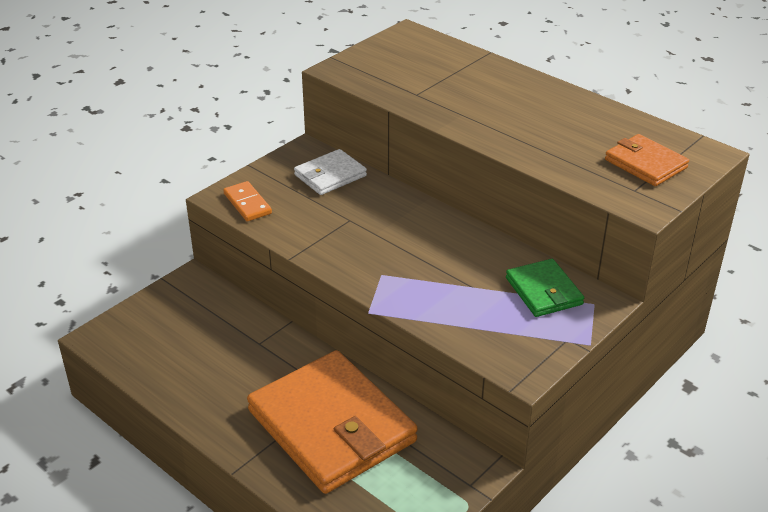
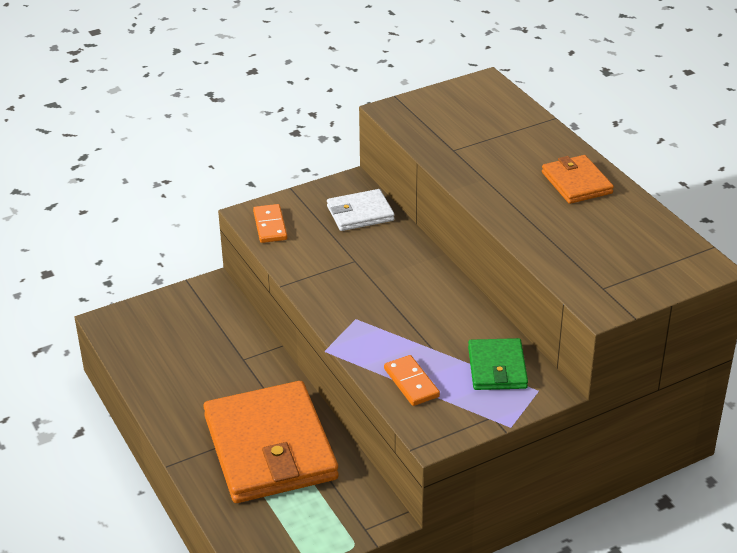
camera: 20 degrees right, 0 degrees up
(472, 324) = (411, 383): none -> orange domino
(645, 164) = (632, 264): orange wallet -> orange wallet (576, 183)

